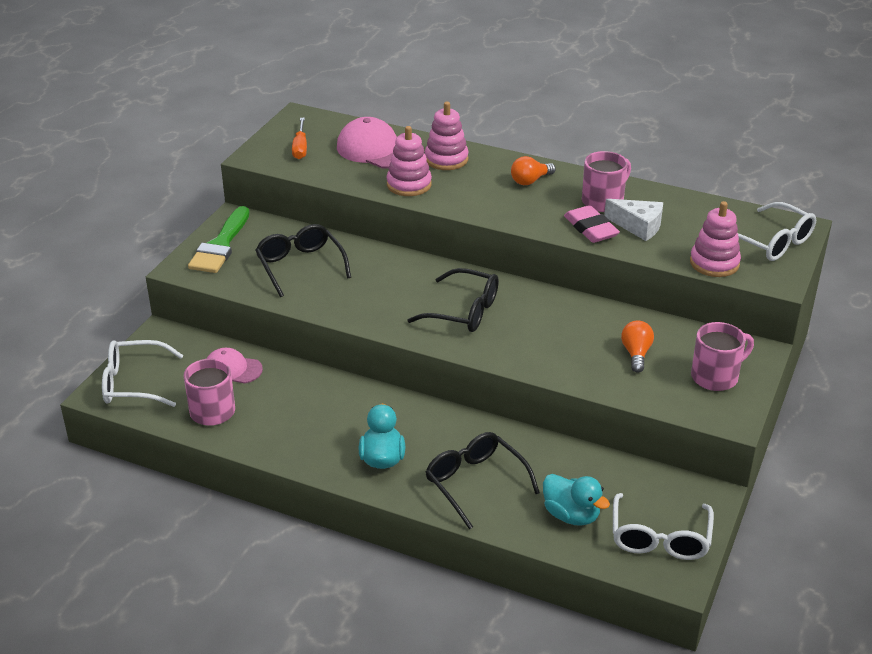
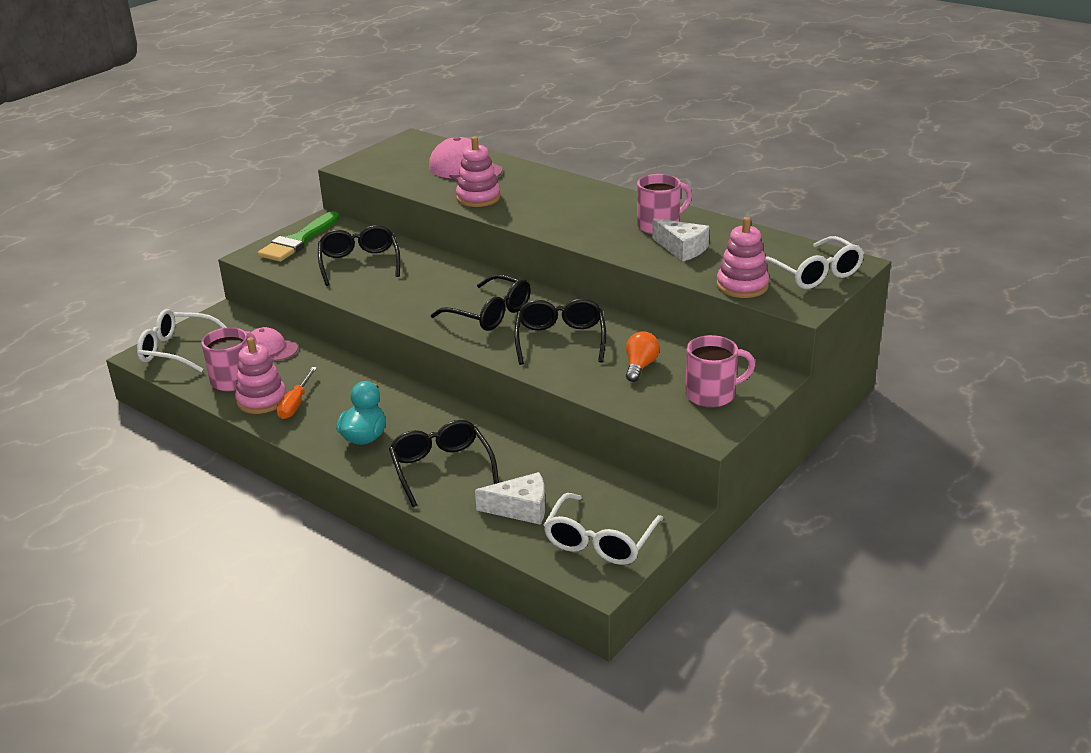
camera: 15 degrees right, 5 degrees down
(300, 147) = (396, 162): orange screwdriver -> orange screwdriver (295, 404)
(446, 159) = (526, 181): pink stacking toy -> pink stacking toy (262, 400)
(530, 181) = (597, 204): orange light bulb -> none
(546, 333) = (560, 340): none -> black glasses
(571, 515) = (521, 508): turquoise duck -> white cheese
(591, 228) = (633, 246): pink eraser -> none

